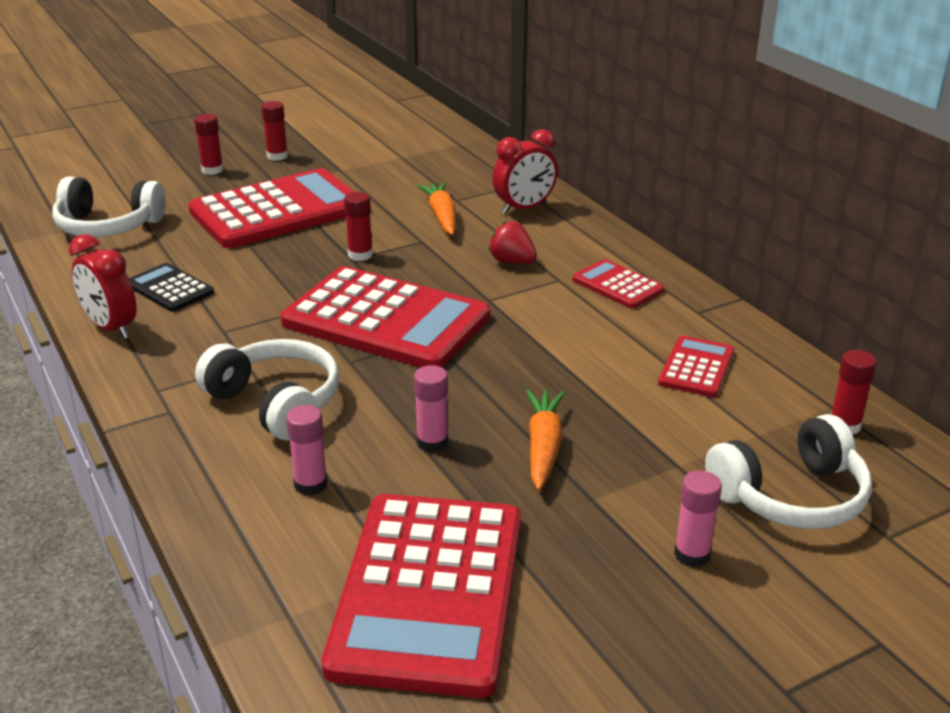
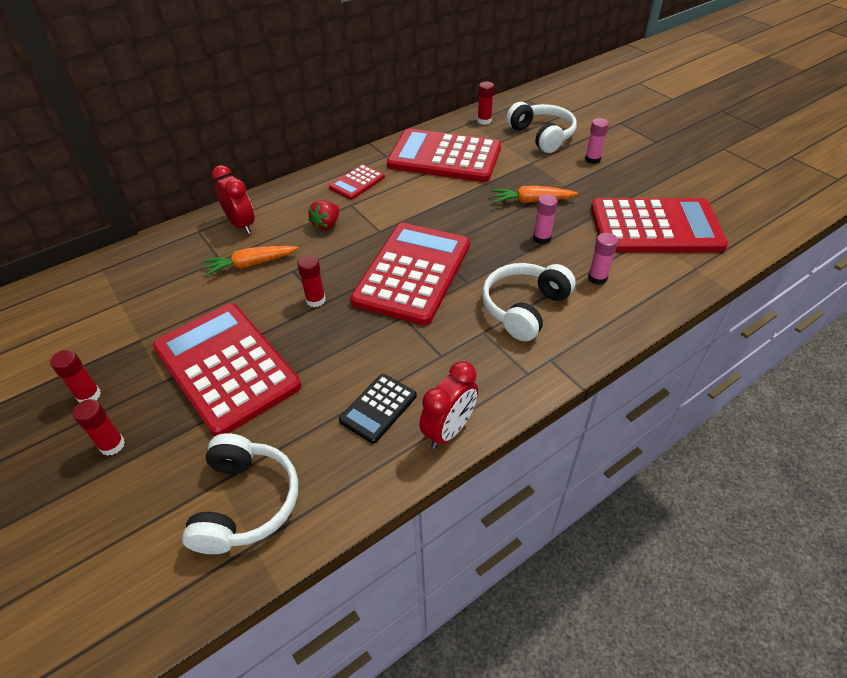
camera: 95 degrees left, 15 degrees up
(696, 367) = (444, 157): red calculator -> red calculator, size x2.15

